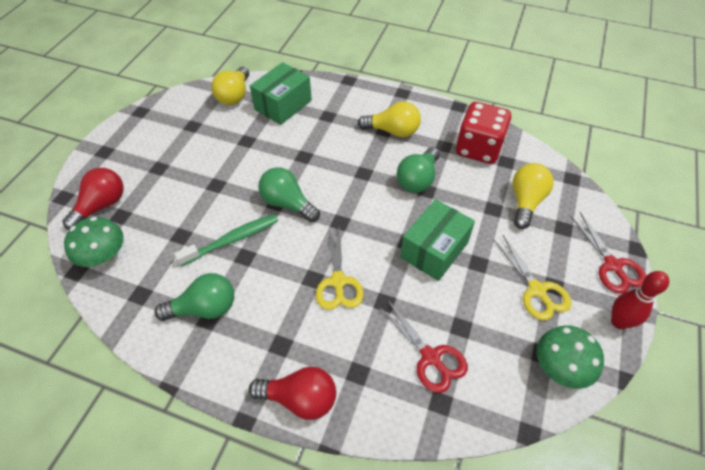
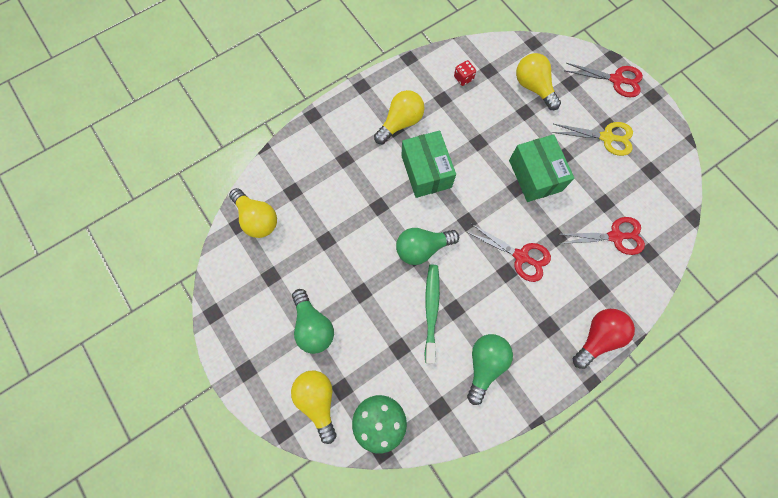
camera: 55 degrees left, 20 degrees up
(102, 205) = (318, 400): red light bulb -> yellow light bulb
(283, 105) = (303, 186): green box -> green box (426, 171)
(338, 282) = (521, 256): yellow scissors -> red scissors
(418, 179) = (464, 140): green light bulb -> green light bulb (313, 326)
(478, 149) = (463, 78): red dice -> red dice, size x0.41
(560, 367) = (665, 167): green mushroom -> none
(619, 322) = (656, 111): red bowling pin -> none

